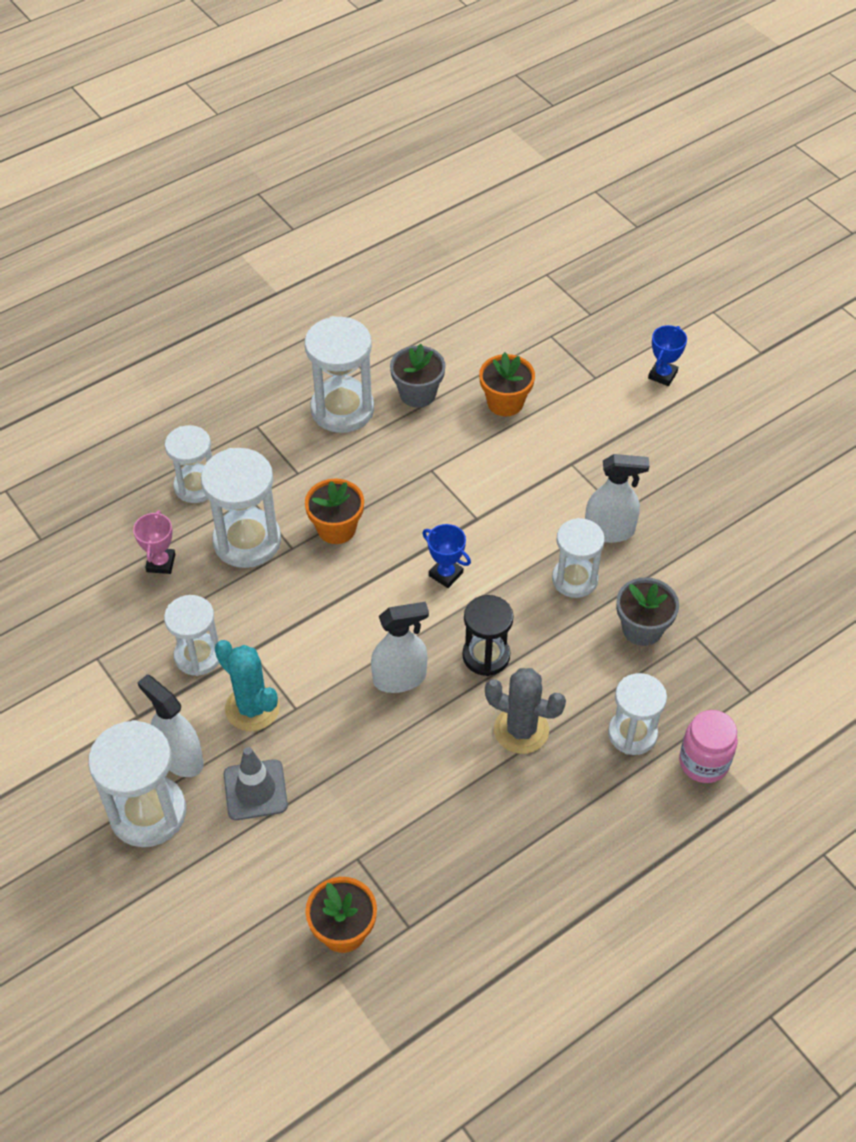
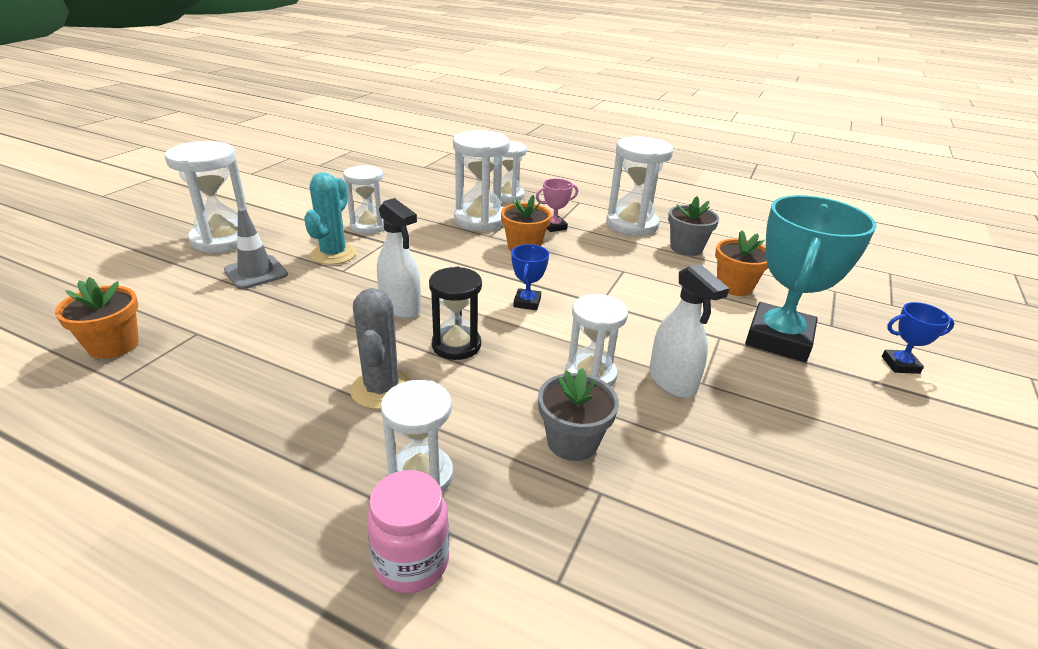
camera: 60 degrees right, 20 degrees down
(161, 563) = (436, 199): pink trophy -> pink trophy (554, 227)
(180, 757) = (275, 240): white spray bottle -> none
(594, 426) = (778, 339): none -> turquoise trophy

